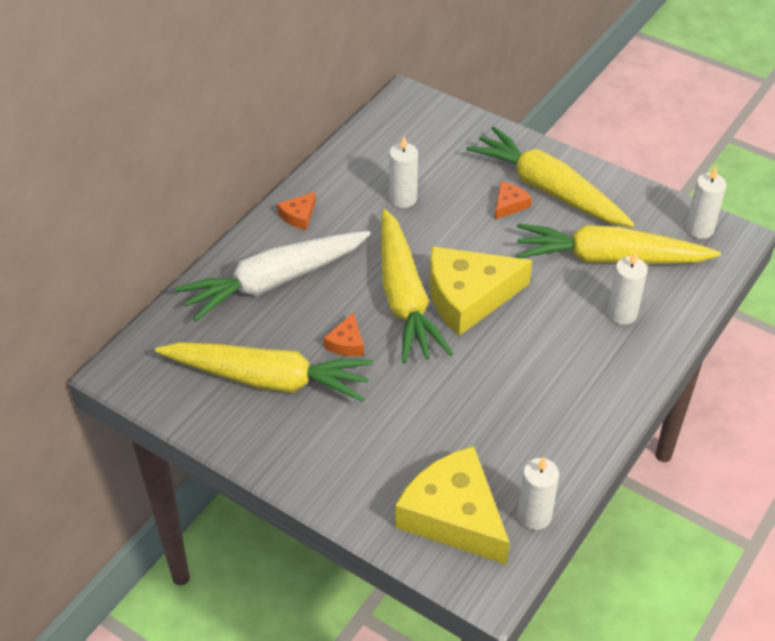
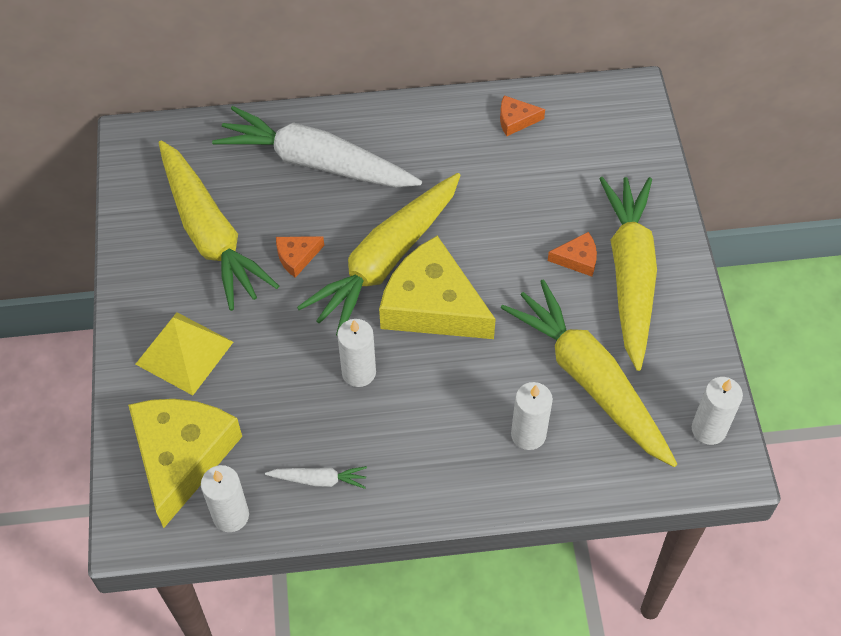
camera: 50 degrees right, 10 degrees up
(298, 216) = (405, 124): orange cheese -> orange cheese (516, 120)
(361, 459) = (184, 352): none -> yellow pyramid
(403, 199) = (501, 179): white candle -> white candle (359, 372)
(552, 446) = (319, 480): none -> white carrot

